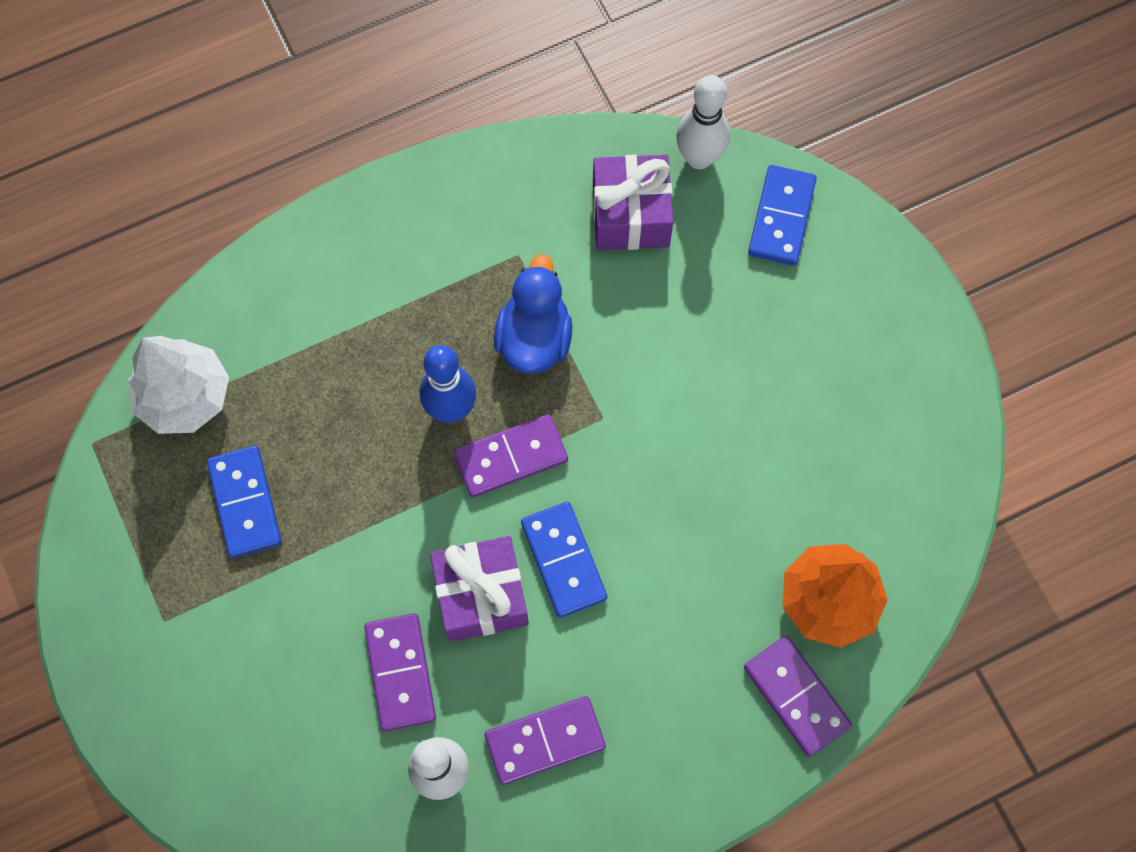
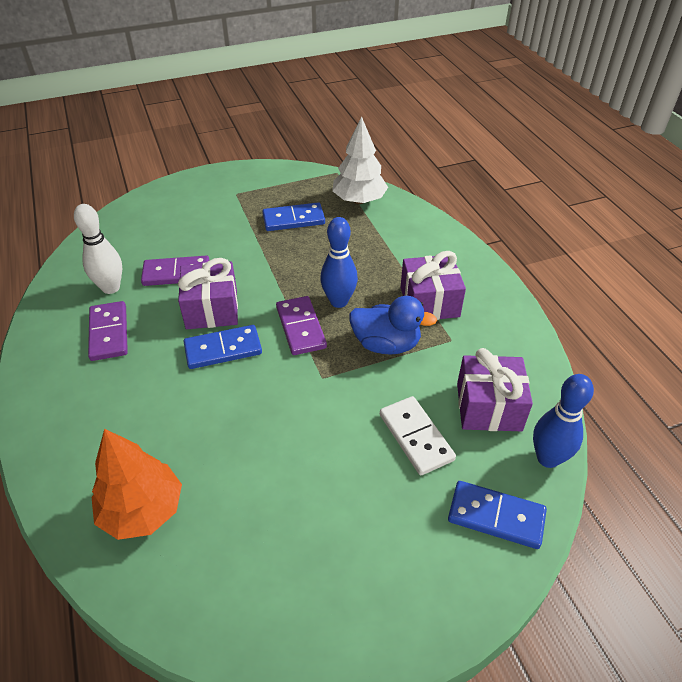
camera: 95 degrees right, 25 degrees down
(443, 282) = (429, 302): none -> purple gift
(686, 299) = (415, 437): none -> white domino
(699, 158) = (548, 458): white bowling pin -> blue bowling pin
(796, 697) = (76, 477): purple domino -> none

